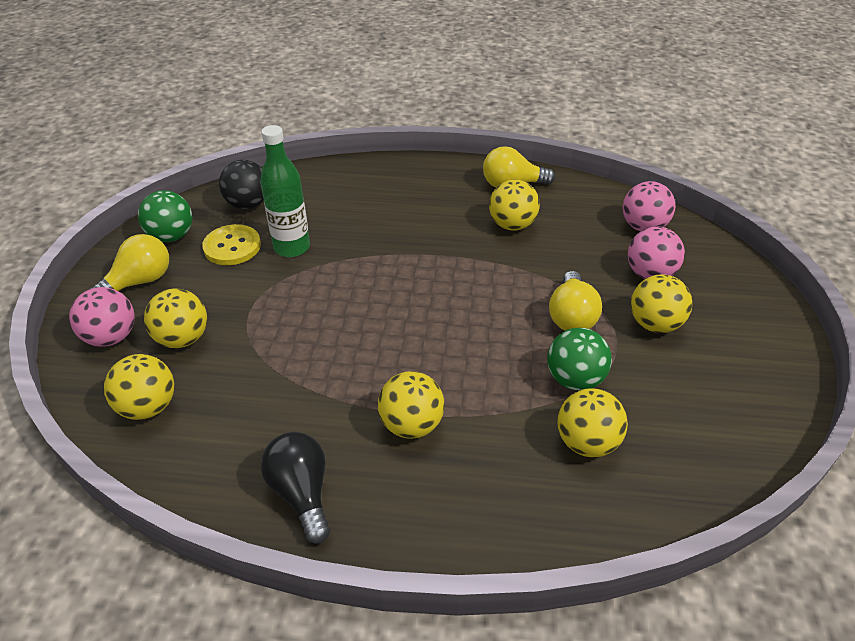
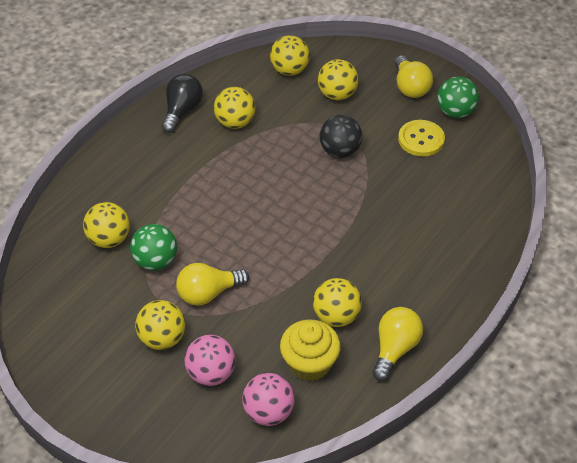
camera: 120 degrees right, 5 degrees up
(111, 337) = (361, 66): pink ball -> none
(248, 204) = (473, 162): black ball -> black ball (340, 151)
(292, 247) = (398, 170): green bottle -> none
(302, 493) = (182, 111): black light bulb -> black light bulb turned 75 degrees counterclockwise
(411, 424) = (188, 169): yellow ball -> yellow ball (235, 122)
(571, 316) = (208, 293): yellow light bulb -> yellow light bulb turned 60 degrees counterclockwise
(574, 222) = (309, 363): none -> yellow cupcake

